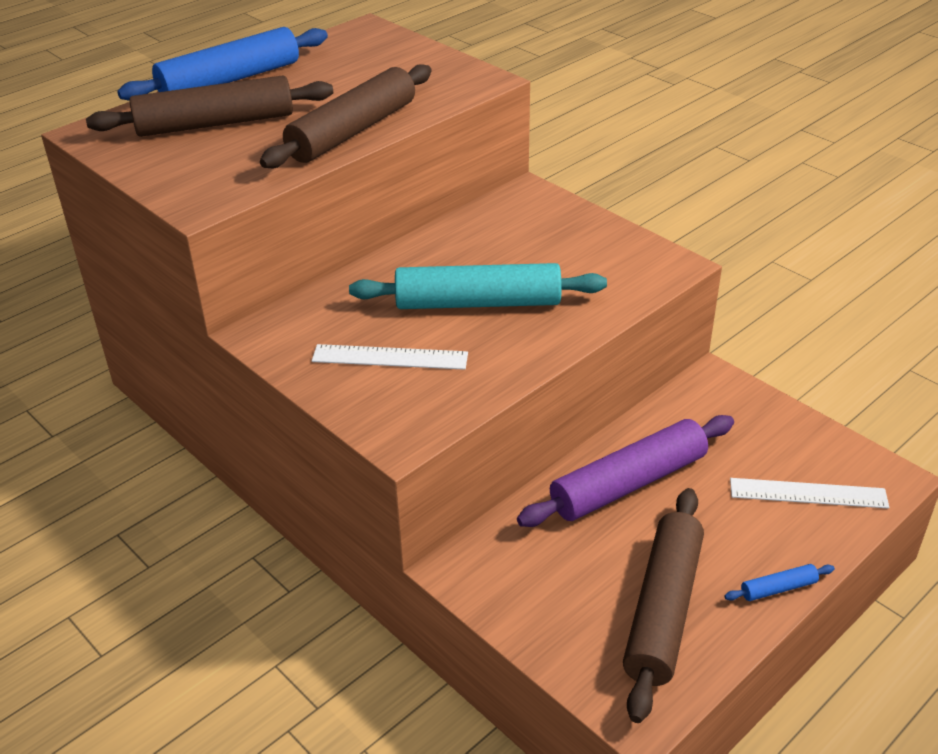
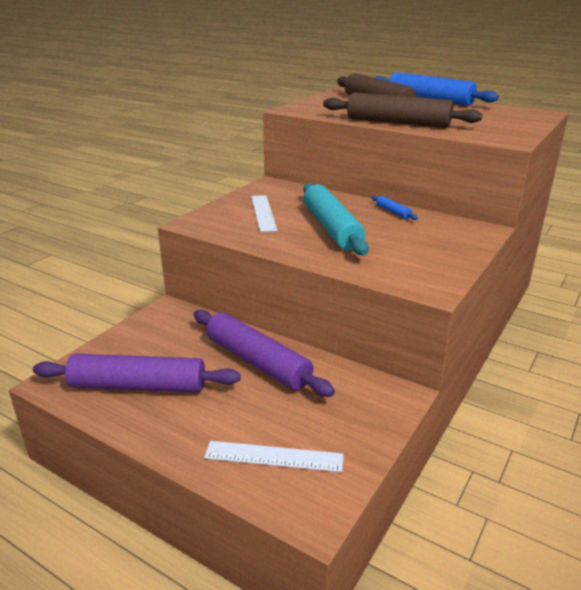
camera: 75 degrees right, 10 degrees down
(663, 610) = (138, 386): brown rolling pin -> purple rolling pin
(778, 588) = (161, 441): blue rolling pin -> blue rolling pin (393, 212)
(808, 493) = (274, 456): white ruler -> white ruler turned 75 degrees counterclockwise

